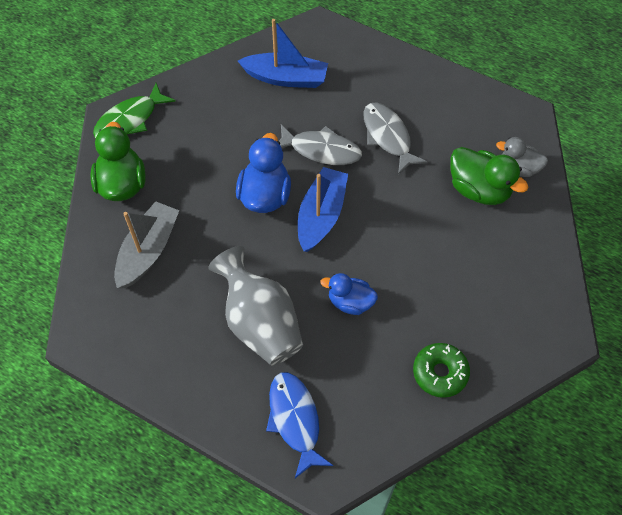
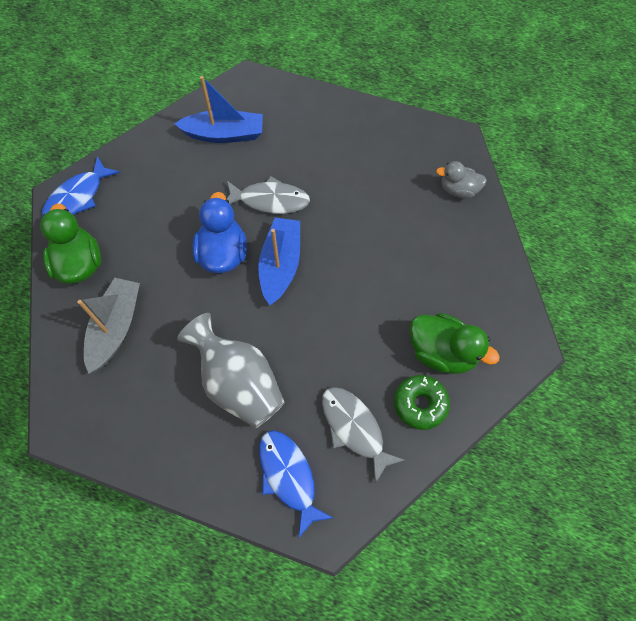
camera: 10 degrees left, 5 degrees up
(130, 120) = (78, 197): green fish -> blue fish
(350, 302) = (322, 347): blue duck -> none
(388, 137) = (331, 178): grey fish -> grey fish (354, 428)
(479, 189) = (425, 217): green duck -> green duck (442, 352)

